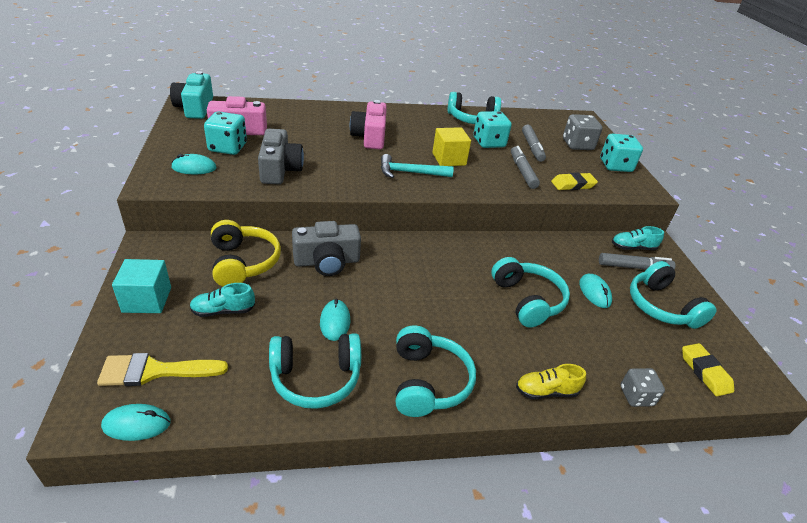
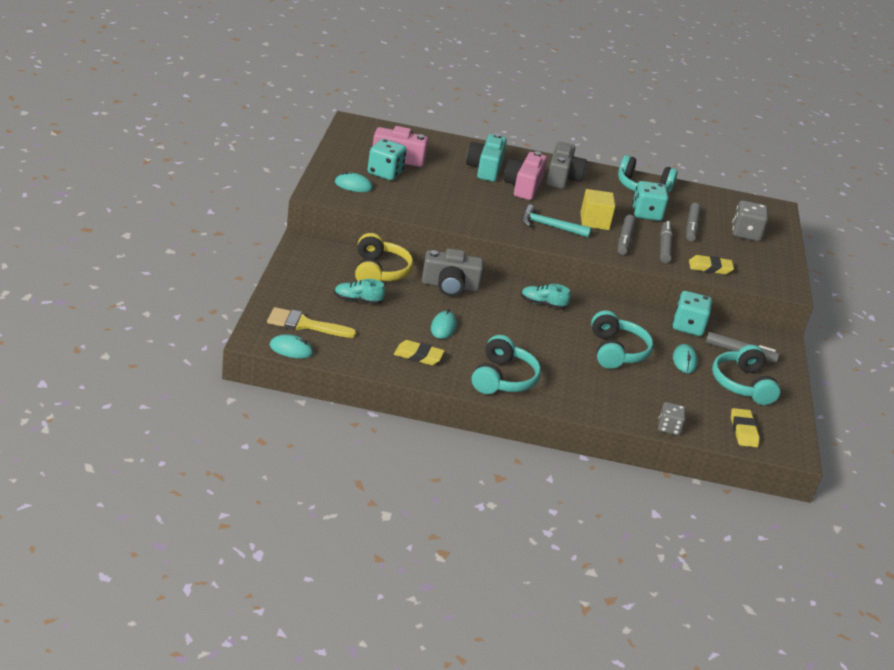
camera: 15 degrees right, 5 degrees down
(147, 300) = (301, 280): turquoise cube -> none
(195, 108) = (360, 129): turquoise camera -> turquoise camera (485, 168)
(280, 169) = (428, 201): grey camera -> grey camera (562, 178)
(316, 378) = (418, 356): turquoise headphones -> yellow eraser
(485, 172) = (625, 240): none -> grey marker
(546, 391) = (595, 407): yellow shoe -> none
(615, 166) = (772, 261): turquoise dice -> turquoise dice (688, 327)
(633, 248) = (752, 339): turquoise shoe -> turquoise shoe (543, 304)

